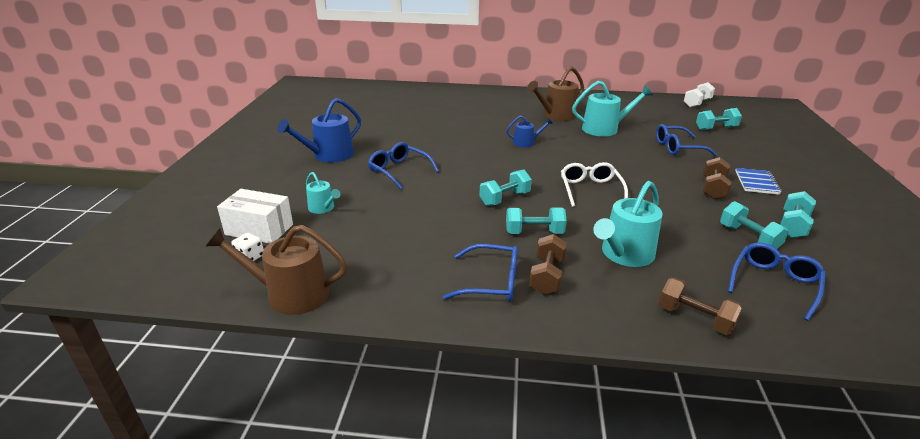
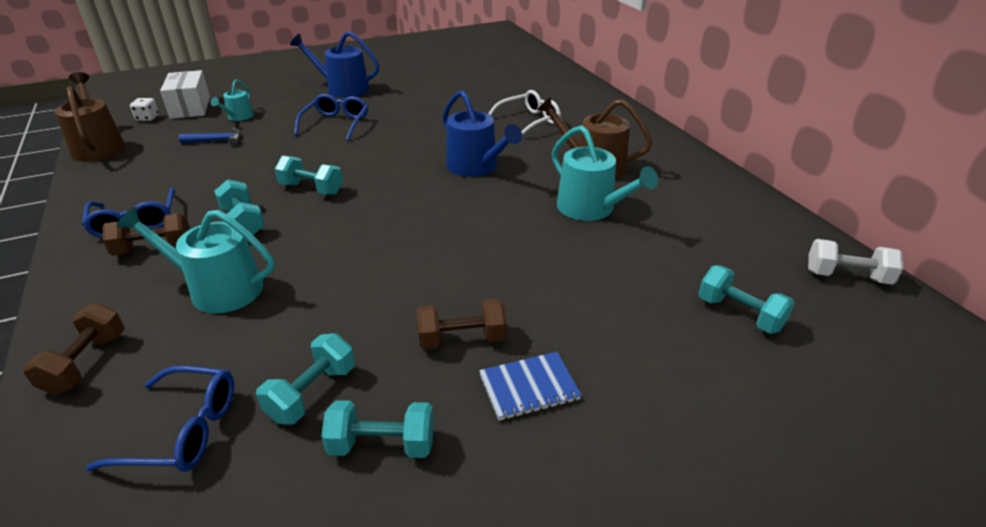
camera: 60 degrees right, 5 degrees up
(364, 225) = (216, 141): none -> blue hammer
(526, 142) = (476, 167): blue watering can -> blue watering can, size x1.80
(590, 190) = (374, 235): white glasses -> white glasses (529, 121)
(677, 147) = (593, 283): blue glasses -> none

